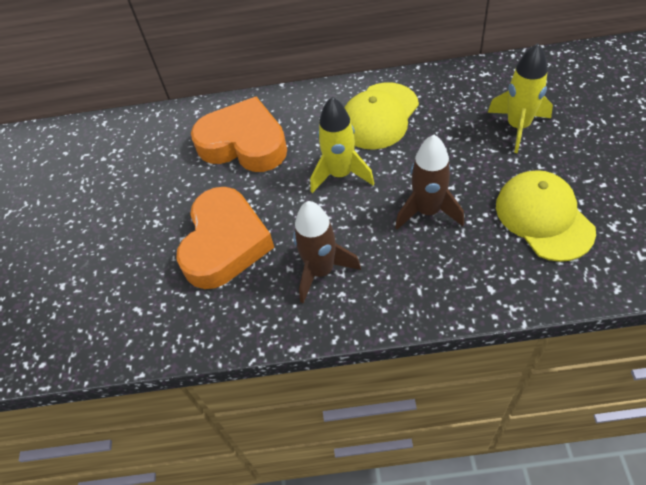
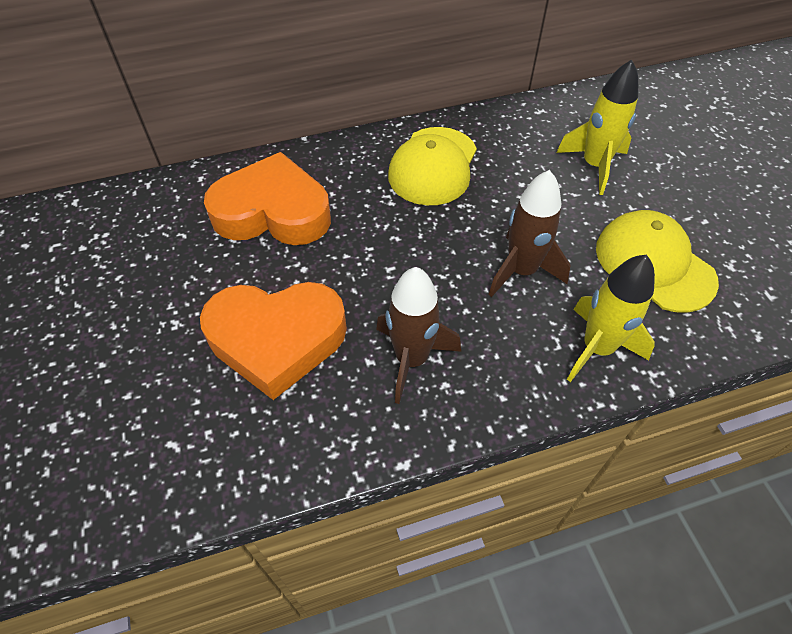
camera: 20 degrees left, 0 degrees up
(225, 243) = (277, 340): orange heart -> orange heart turned 90 degrees clockwise
(340, 174) = (405, 238): yellow rocket -> yellow rocket (597, 348)

